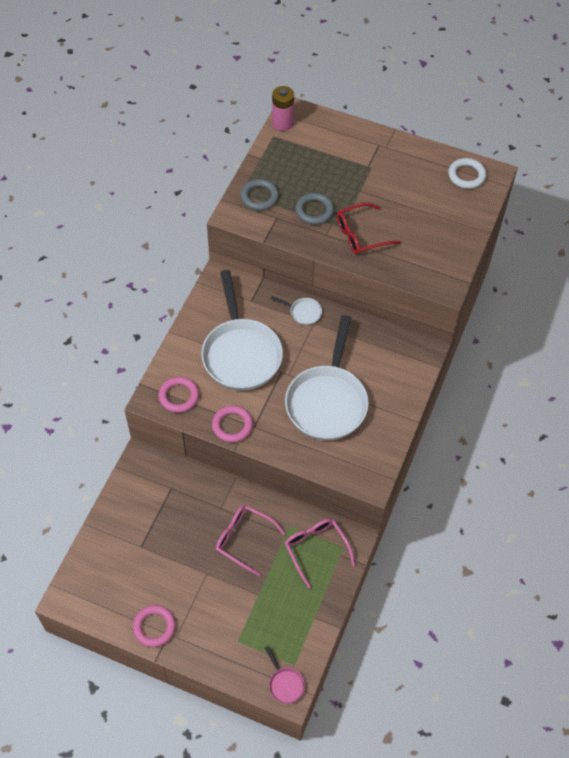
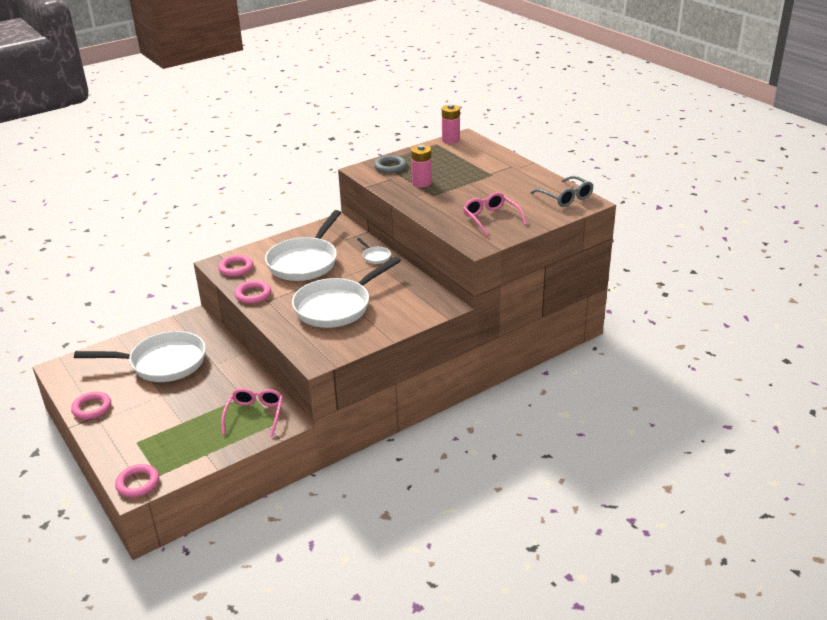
camera: 35 degrees right, 25 degrees down
(168, 534) = (163, 363): none -> white pan
(244, 540) = (210, 388): pink glasses -> pink glasses (491, 219)
(285, 684) = (138, 483): pink pan -> pink ring
(314, 211) = (422, 183): grey ring -> pink battery
(361, 235) = (442, 203): red glasses -> none
(466, 175) = (565, 197): white ring -> grey glasses

